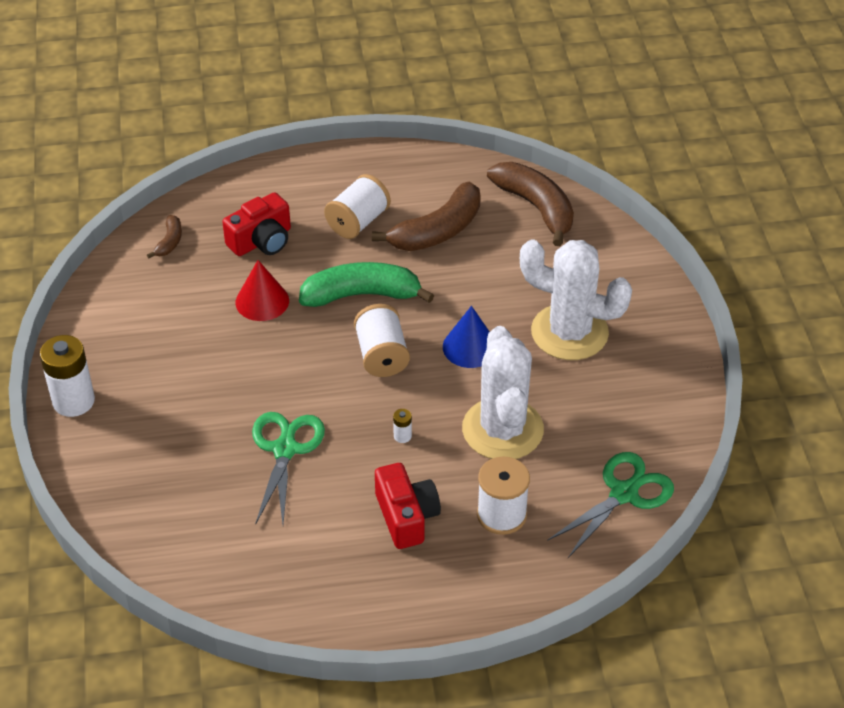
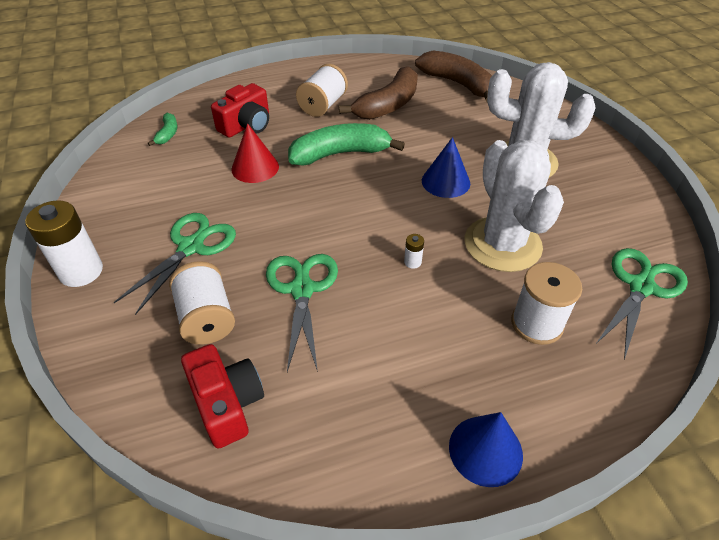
camera: 10 degrees left, 0 degrees up
(170, 242) = (168, 134): brown banana -> green banana
(182, 389) = (191, 247): none -> green scissors
(382, 356) = (371, 197): white spool -> white spool (206, 318)
(406, 516) = (443, 340): red camera -> red camera (227, 403)
(410, 612) = (485, 450): none -> blue cone

